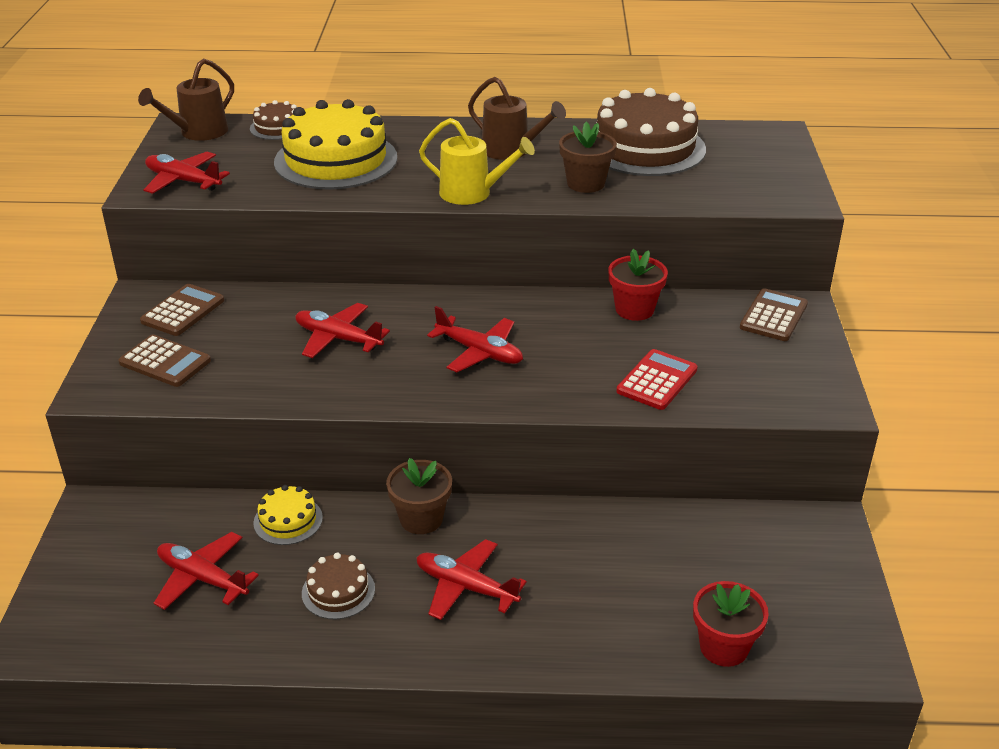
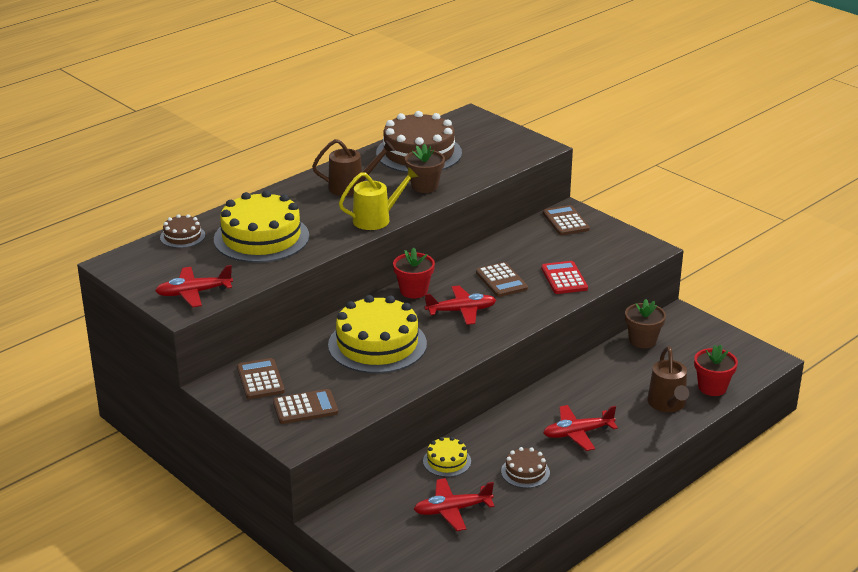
camera: 45 degrees left, 5 degrees down
(198, 133) = (136, 263): brown watering can -> brown watering can (668, 404)
(338, 338) = (377, 344): red plane -> yellow cake
(421, 519) = (509, 420): brown flower pot -> brown flower pot (642, 340)
(580, 343) = (501, 280): none -> brown calculator
(634, 309) = (498, 251): red flower pot -> red flower pot (414, 291)

